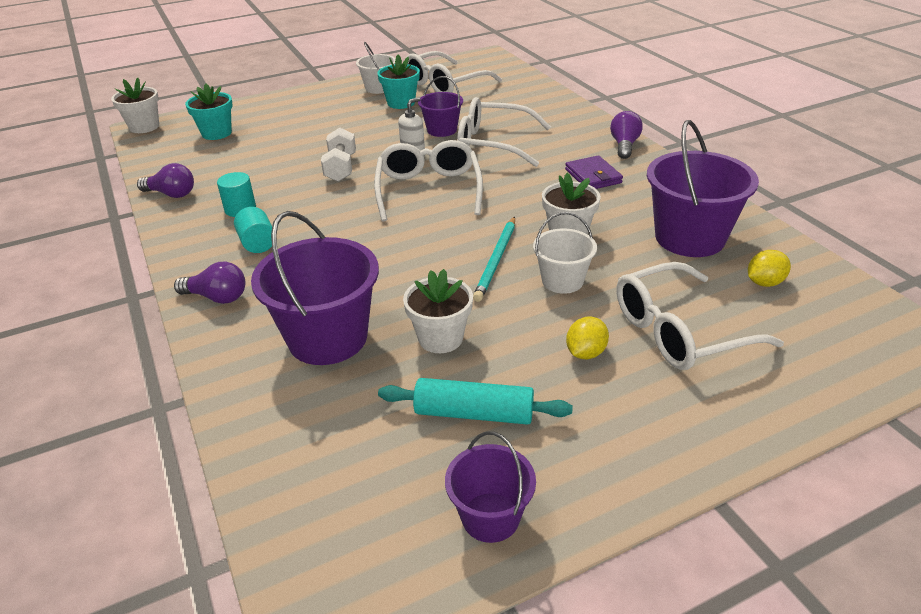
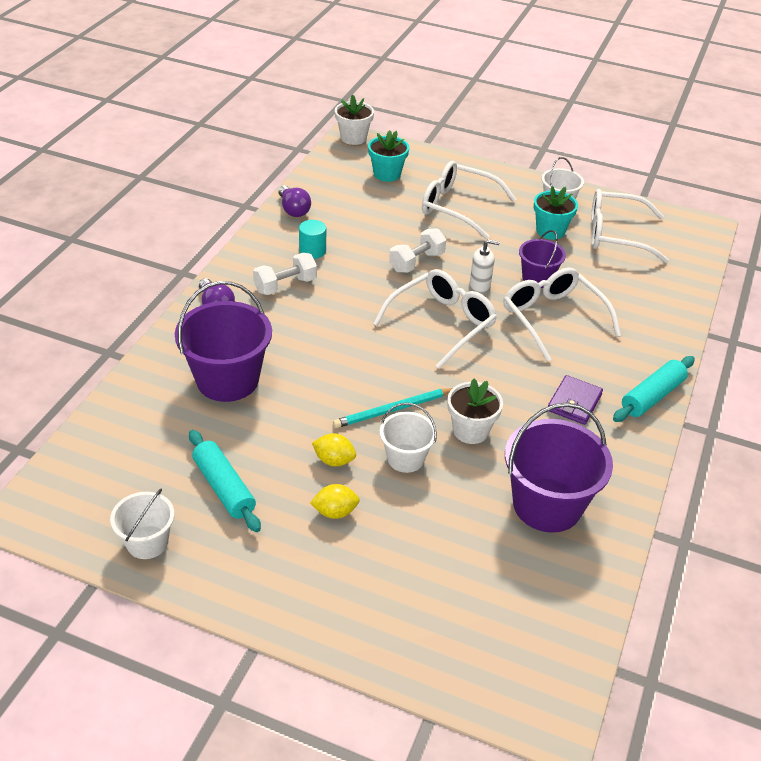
camera: 45 degrees right, 5 degrees up
(258, 243) = (285, 285): turquoise cylinder -> white dumbbell
(440, 338) = (278, 431): white flower pot -> none
(490, 517) = (147, 542): purple bucket -> white bucket
(624, 145) = (652, 396): purple light bulb -> turquoise rolling pin
(679, 331) = (411, 552): white glasses -> white glasses (458, 207)
(764, 282) = (531, 578): yellow lemon -> yellow lemon (334, 460)

